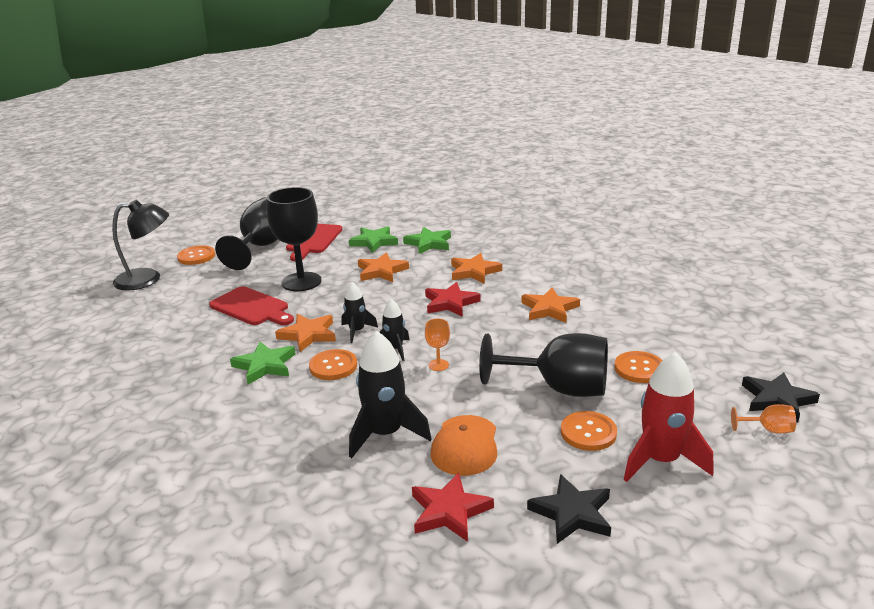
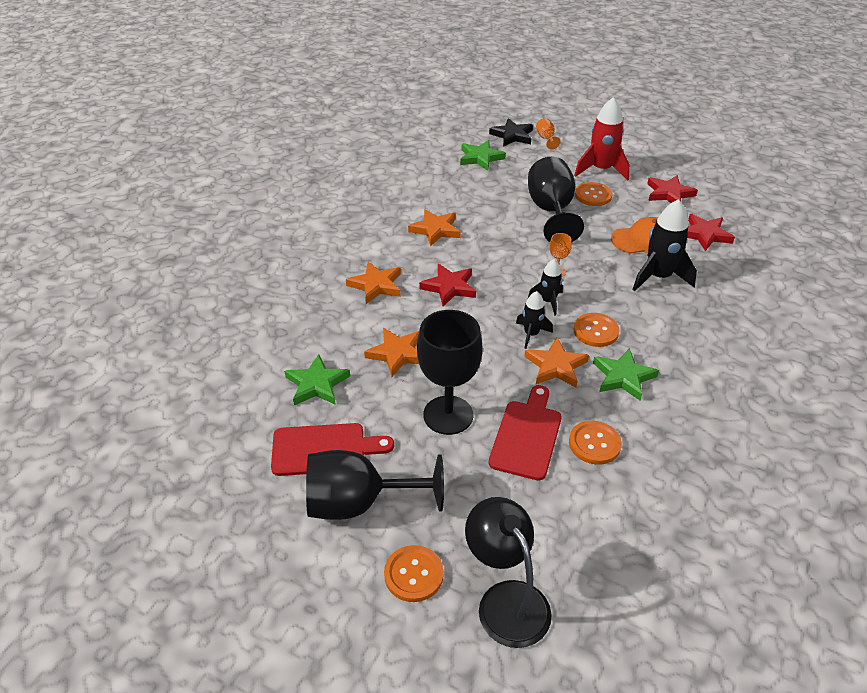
camera: 110 degrees left, 15 degrees up
(429, 243) = (311, 334): green star -> green star (480, 158)
(572, 513) = (669, 194): black star -> red star
(639, 369) = (506, 182): orange button -> orange button (594, 444)

